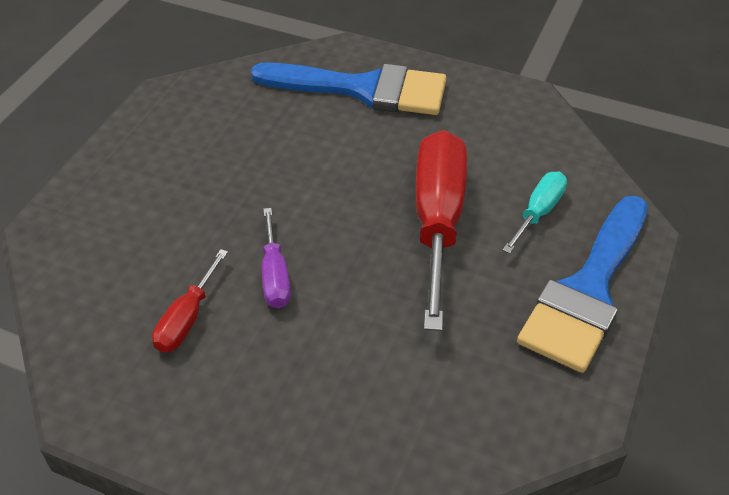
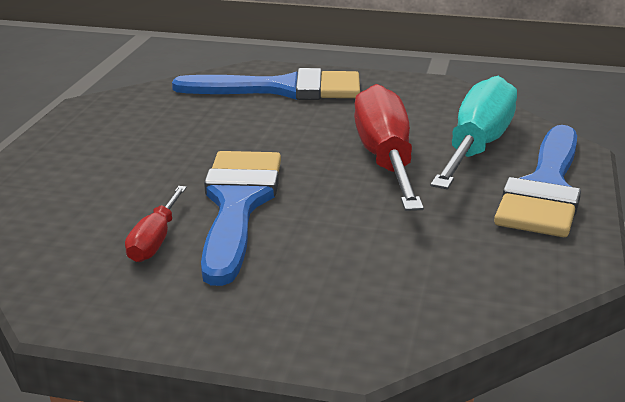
camera: 10 degrees left, 20 degrees down
(275, 276) = (237, 205): purple screwdriver -> blue brush
(538, 212) = (477, 146): turquoise screwdriver -> turquoise screwdriver, size x2.02

